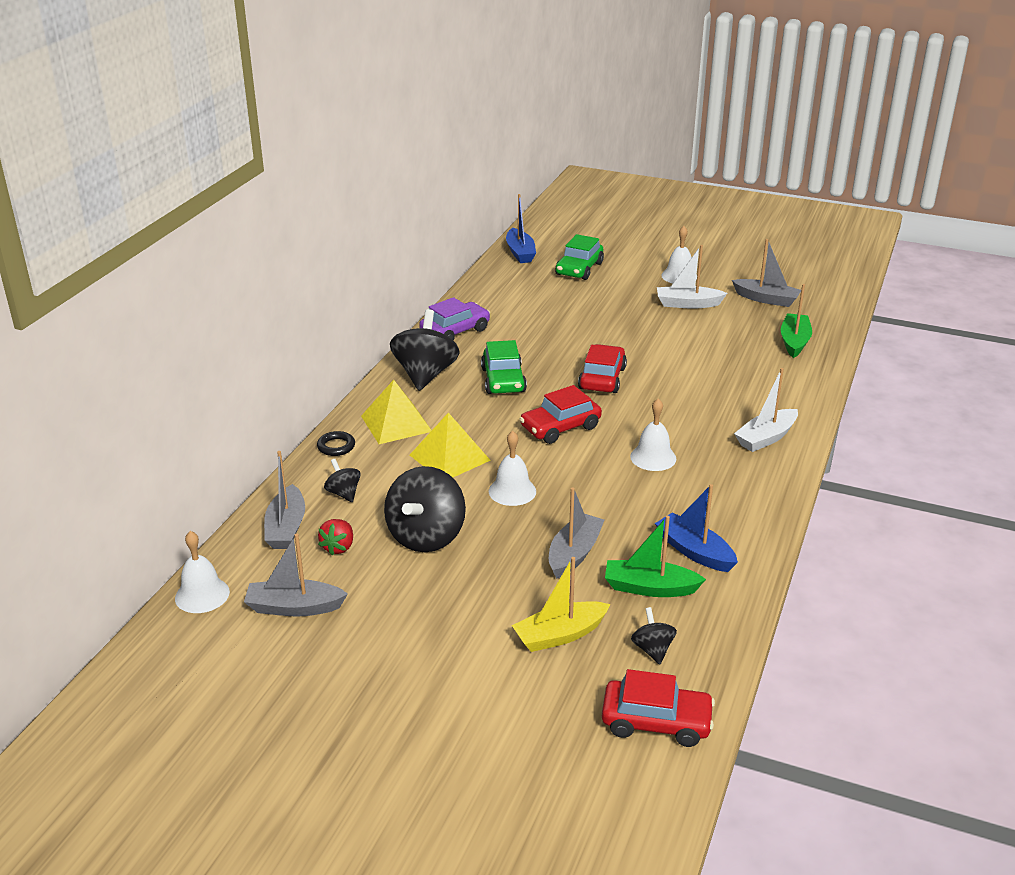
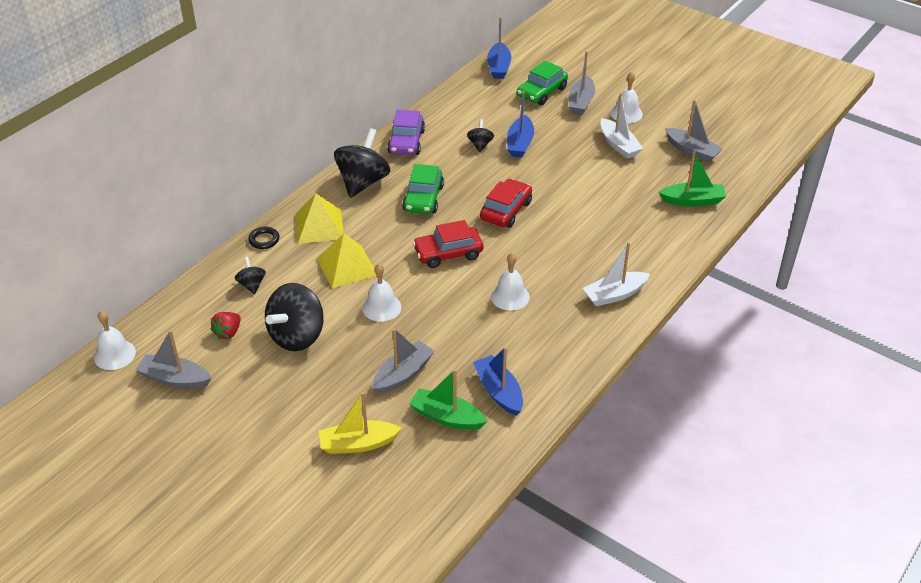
camera: 15 degrees right, 10 degrees up
(286, 527) = (197, 308): grey boat -> grey boat (581, 102)
(455, 331) = (406, 142): purple car -> purple car turned 120 degrees clockwise
(582, 316) = (520, 143): none -> blue boat
(652, 649) = (422, 471): black spinning top -> black spinning top (480, 145)
(656, 722) = (394, 533): red car -> none
(688, 304) = (618, 145): white boat -> white boat turned 135 degrees counterclockwise
(794, 342) = (692, 201): green boat -> green boat turned 60 degrees clockwise

